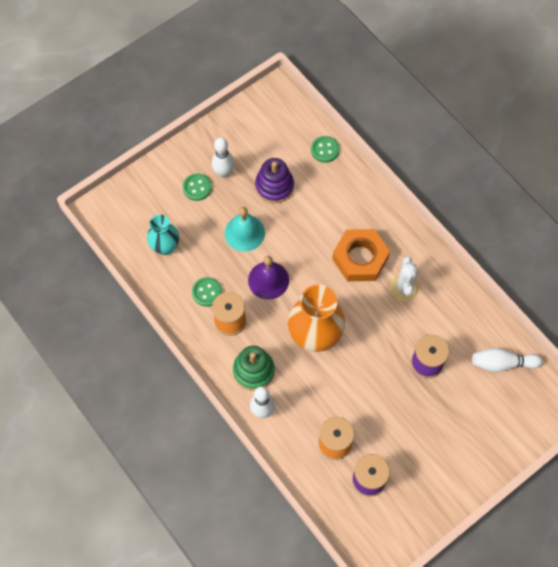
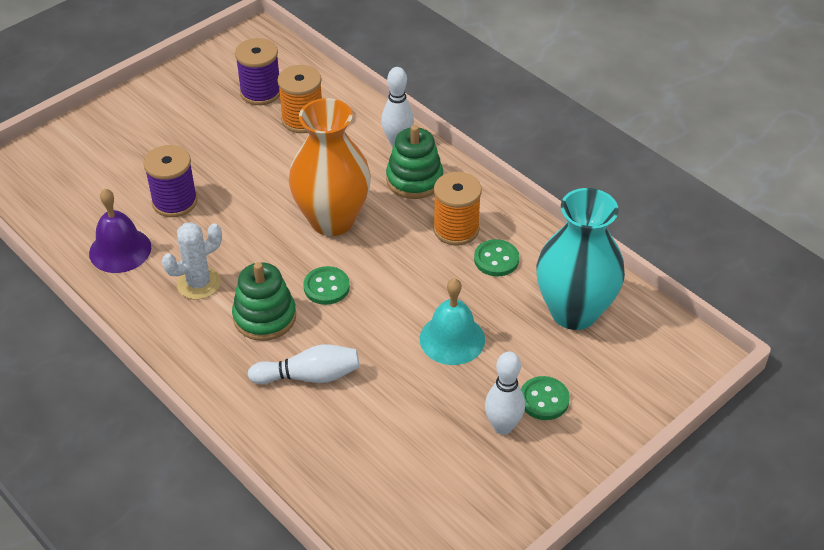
camera: 175 degrees right, 20 degrees down
(165, 247) = (574, 311): turquoise vase -> turquoise vase, size x1.70
(268, 280) = (406, 280): purple bell -> purple bell (120, 250)
(274, 186) = (411, 411): purple stacking toy -> none
(325, 150) = (325, 479): green button -> green button (326, 287)
(360, 258) = (264, 317): orange nut -> green stacking toy
(404, 288) = (199, 283): white cactus -> white cactus turned 60 degrees clockwise
(502, 363) = (68, 208): white bowling pin -> white bowling pin (309, 376)

